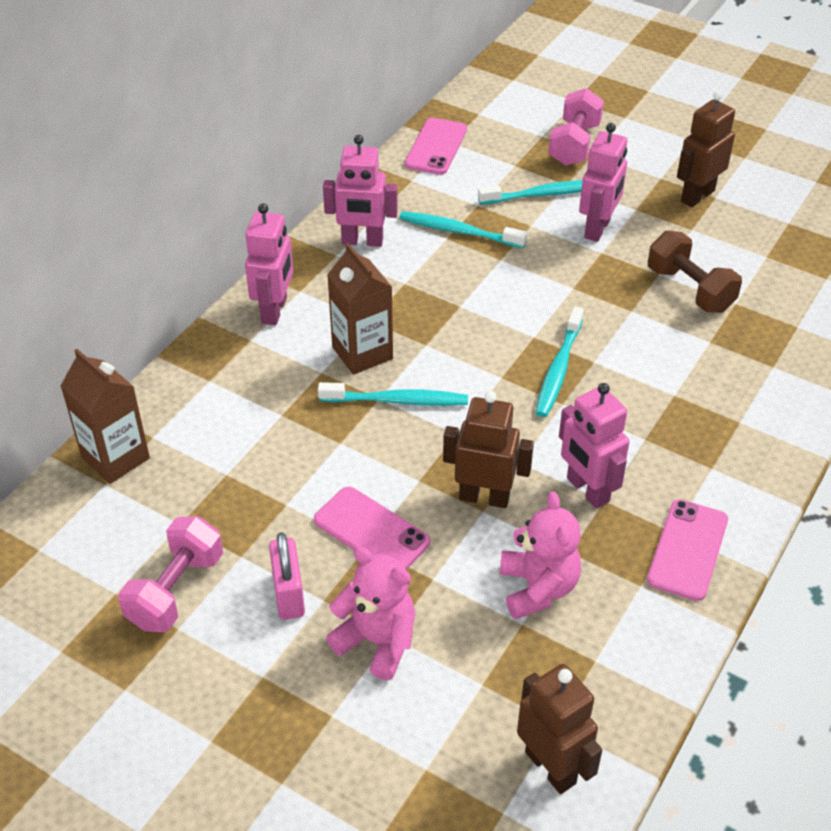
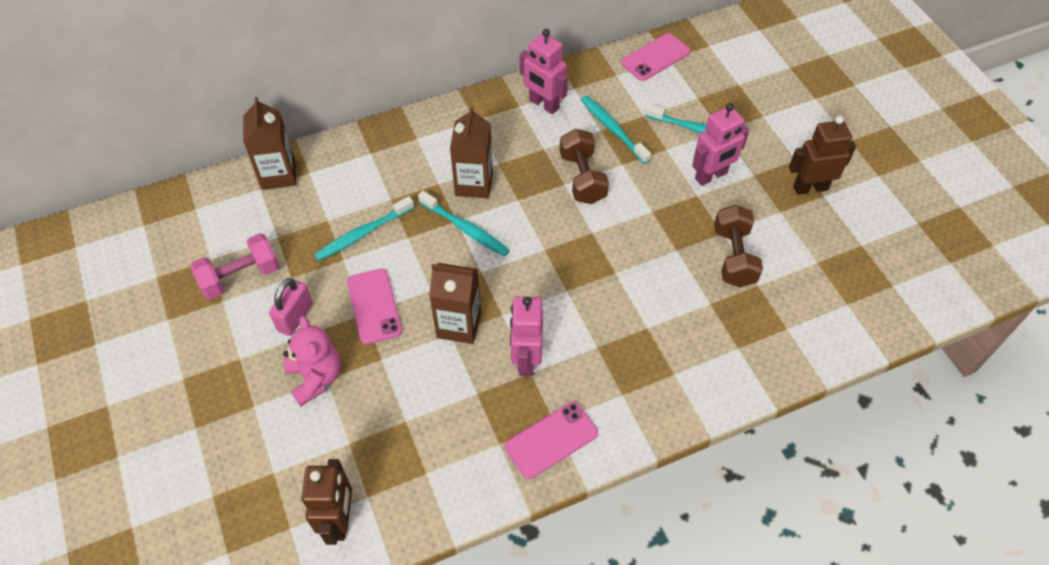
camera: 35 degrees right, 10 degrees up
(275, 310) = (447, 126): pink robot -> none
(473, 291) = (582, 178): none -> brown dumbbell
(484, 497) = (459, 325): brown robot -> brown carton
(538, 588) = (435, 404): pink teddy bear -> none
(558, 369) = (586, 265): turquoise toothbrush -> turquoise toothbrush (363, 233)
(574, 144) = (756, 102): pink dumbbell -> none

